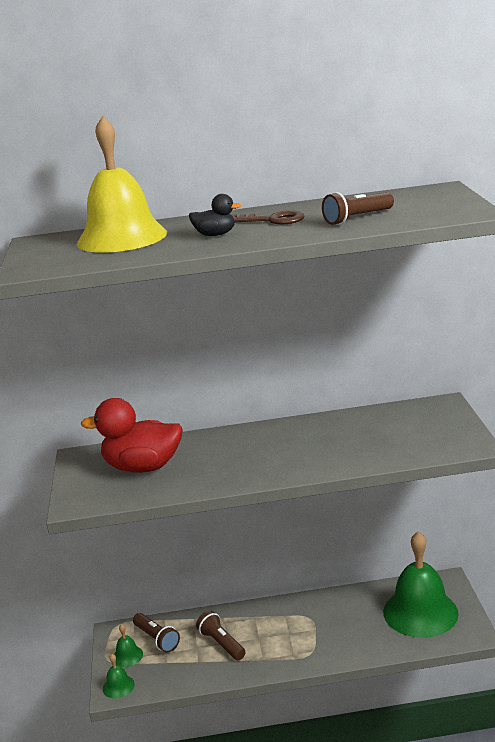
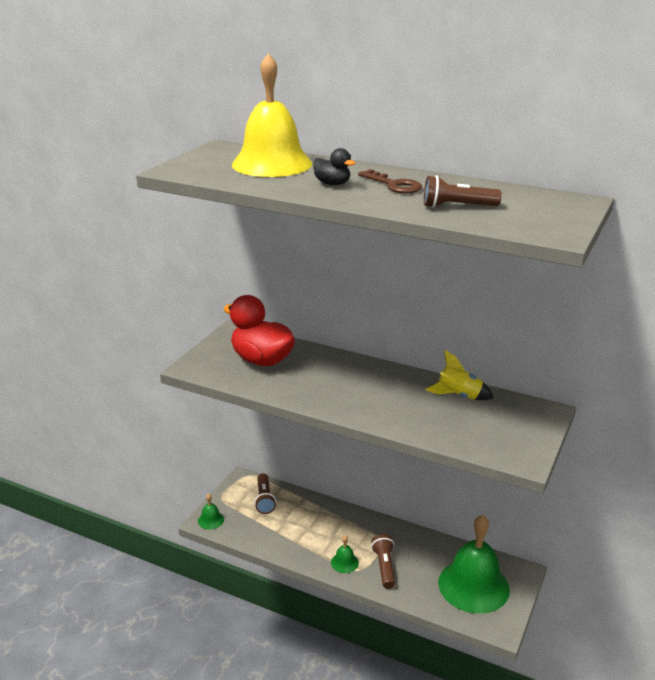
camera: 30 degrees right, 5 degrees up
(127, 656) = (235, 501): green bell -> green bell (344, 562)
(221, 644) = (303, 527): brown flashlight -> brown flashlight (384, 567)
(362, 422) = (459, 396): none -> yellow rocket

